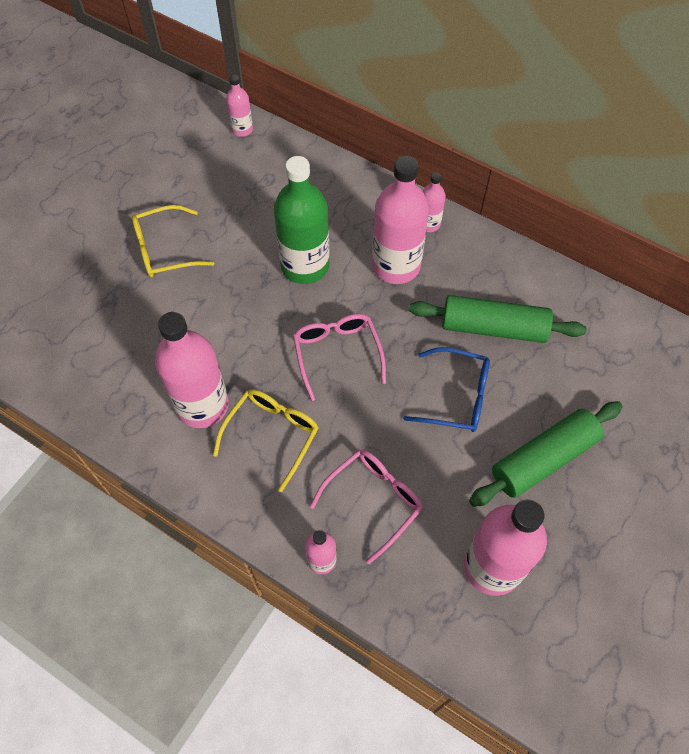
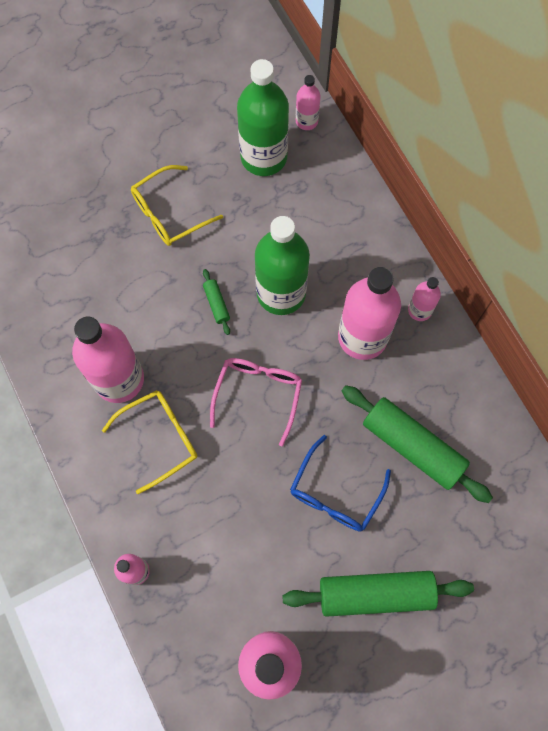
camera: 30 degrees right, 10 degrees up
(165, 249) = (170, 213): yellow glasses -> yellow glasses turned 45 degrees counterclockwise
(222, 171) = (264, 157): none -> green bottle
(253, 301) = (216, 304): none -> green rolling pin
(372, 502) = (207, 546): pink glasses -> none
(455, 396) = (336, 492): blue glasses -> blue glasses turned 75 degrees clockwise

